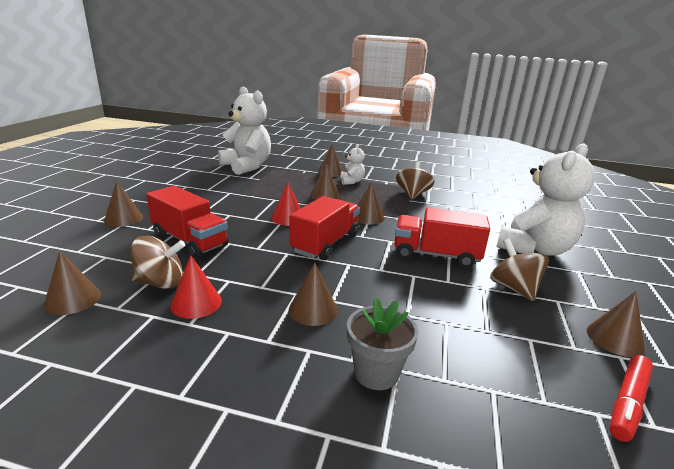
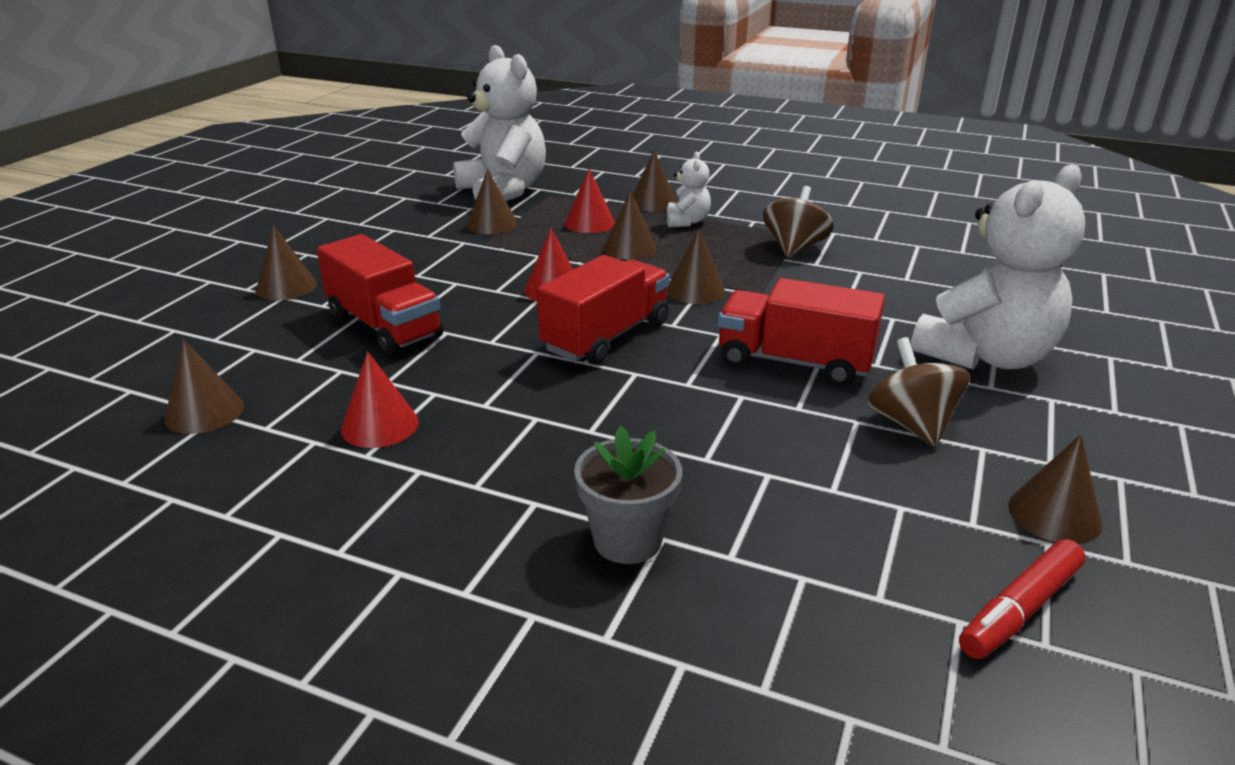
camera: 10 degrees right, 5 degrees up
(160, 282) = (331, 392): brown spinning top -> none
(299, 182) = (589, 223): none -> red cone
(313, 310) = (556, 444): brown cone -> brown cone (492, 224)

